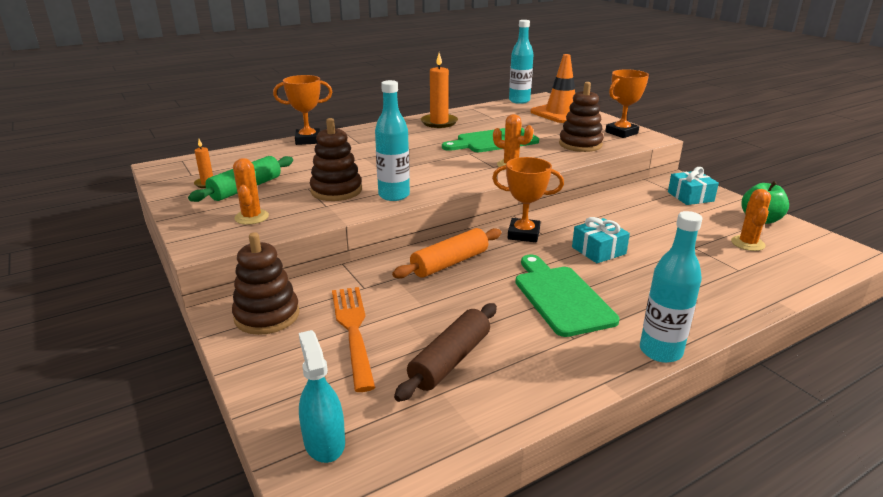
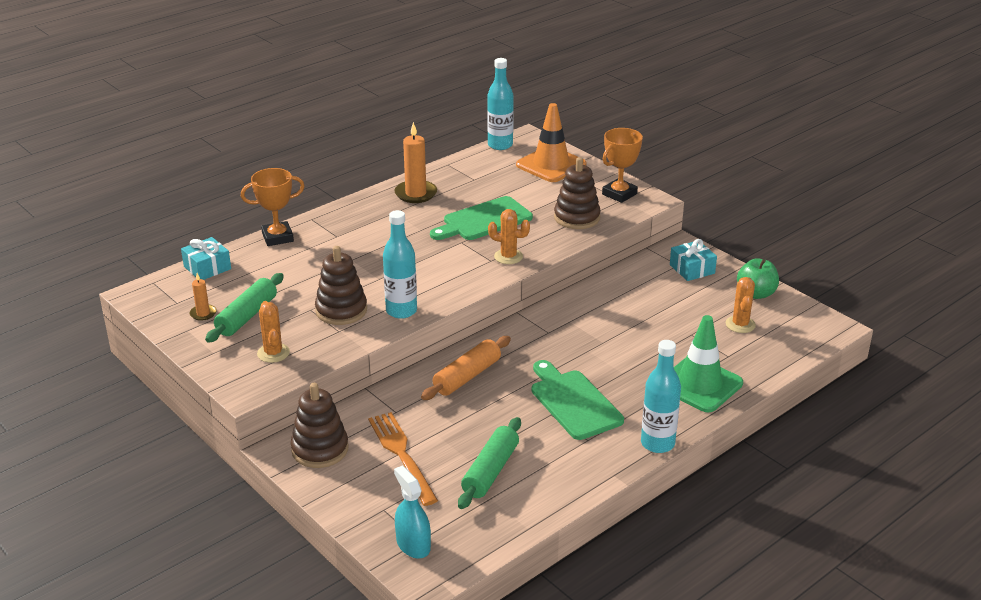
camera: 10 degrees left, 5 degrees up
(450, 360) = (490, 471): brown rolling pin -> green rolling pin
(523, 234) = (530, 335): orange trophy -> none
(598, 250) = (603, 347): turquoise gift -> turquoise gift (207, 268)
(708, 294) = (699, 384): none -> green traffic cone

